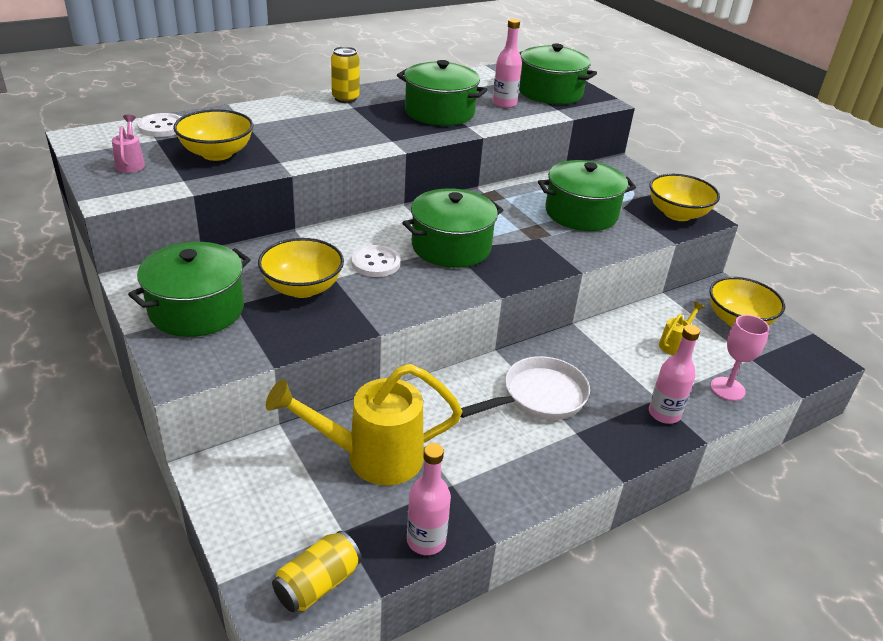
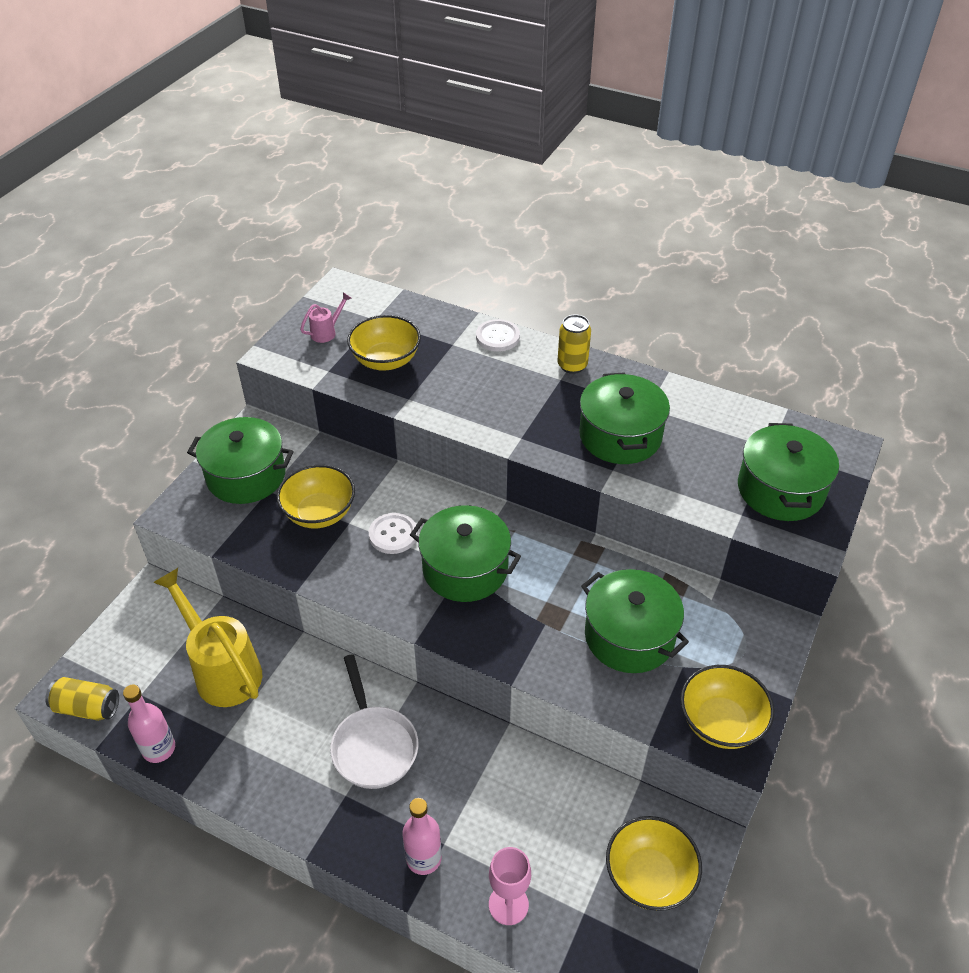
camera: 60 degrees right, 10 degrees up
(162, 127) = (398, 309): white button -> white button (497, 337)
(504, 103) = (701, 469): pink bottle -> none
(538, 397) = (373, 745): white pan -> white pan turned 45 degrees clockwise
(675, 344) = (549, 827): yellow watering can -> none

